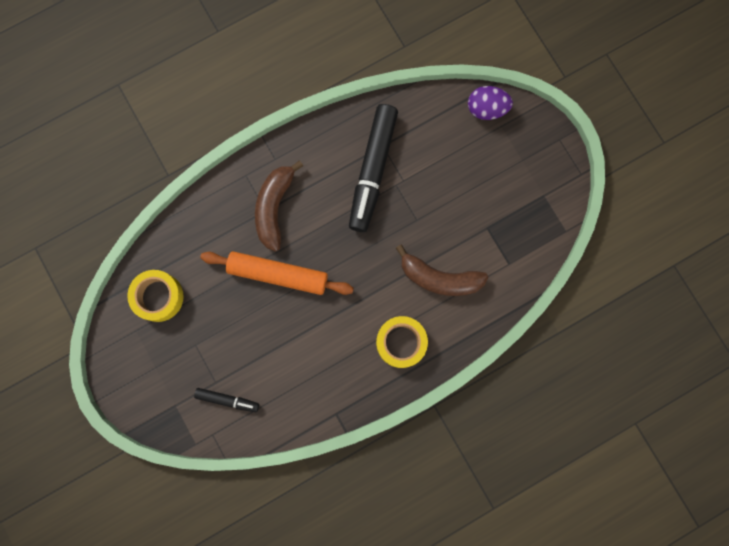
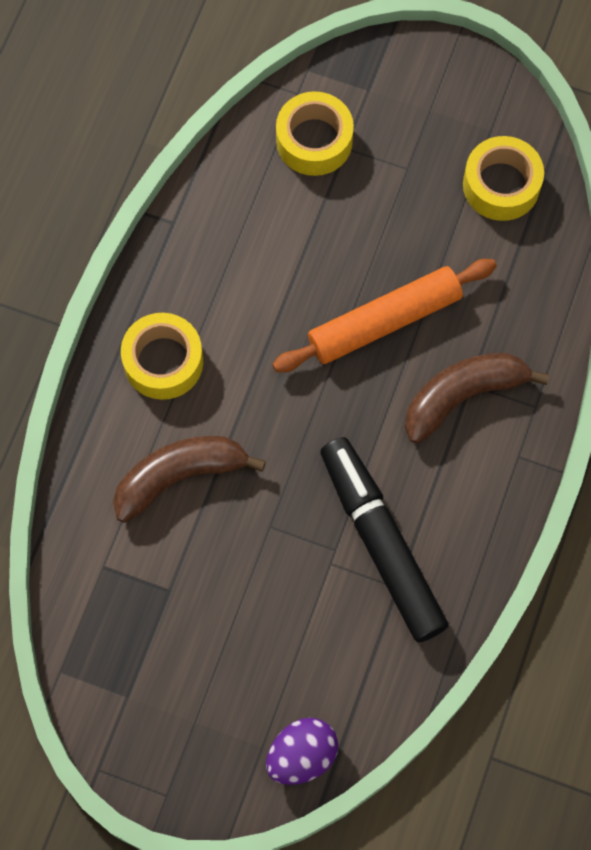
camera: 140 degrees right, 10 degrees down
(227, 400) = (314, 141): black marker -> yellow tape
(274, 207) = (463, 396): brown banana -> brown banana turned 90 degrees counterclockwise

